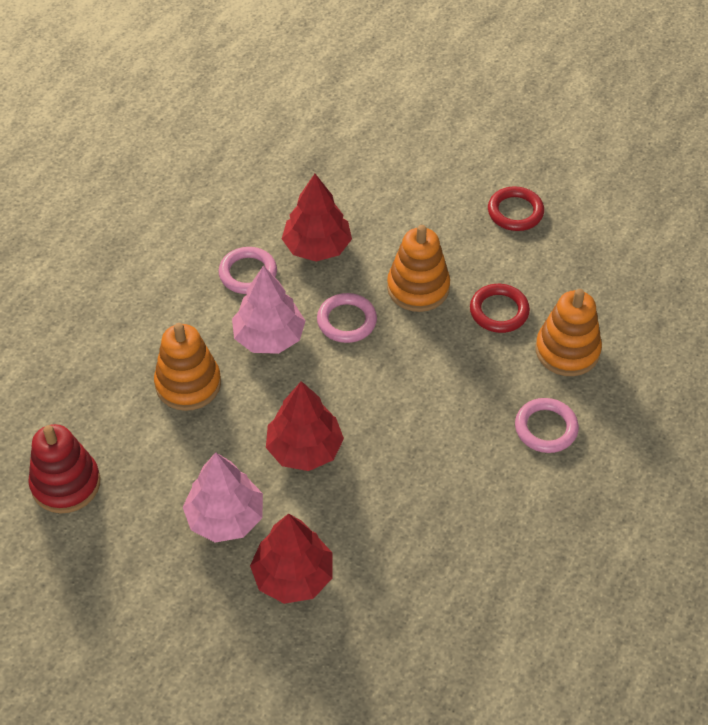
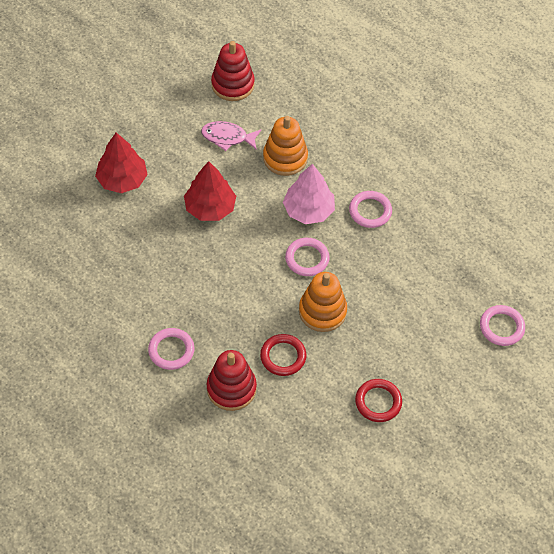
camera: 105 degrees right, 5 degrees up
(171, 462) = (227, 137): none -> pink fish
(225, 517) = (177, 156): pink tree -> none
(317, 247) = (382, 259): red tree -> none
(368, 127) = (501, 327): none -> pink ring
(567, 351) = (231, 388): orange stacking toy -> red stacking toy

